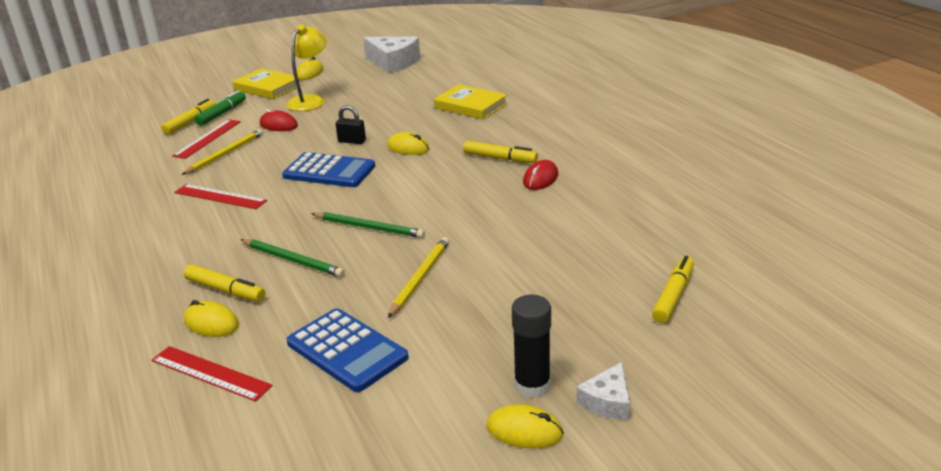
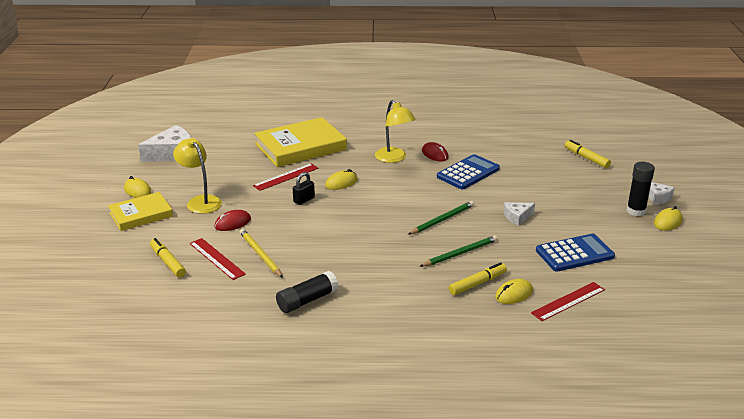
camera: 65 degrees left, 0 degrees up
(148, 200) = (307, 300): none -> black glue stick
(220, 197) = (337, 267): red ruler -> red ruler (286, 177)
(222, 113) = (170, 244): green marker -> none
(329, 171) = (344, 218): blue calculator -> blue calculator (468, 173)
(420, 278) = (517, 217): yellow pencil -> white cheese
(471, 106) = (300, 147): yellow book -> yellow book, size x1.62
(500, 158) = (394, 158): yellow marker -> yellow lamp

